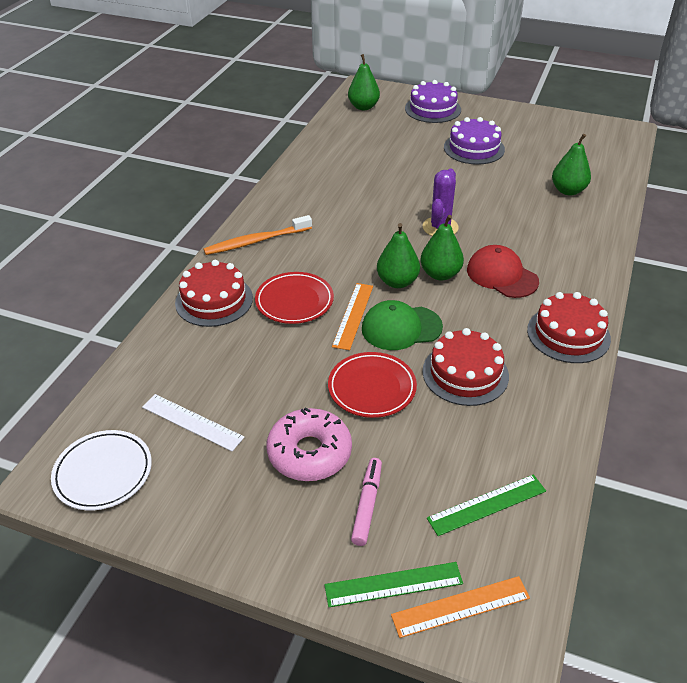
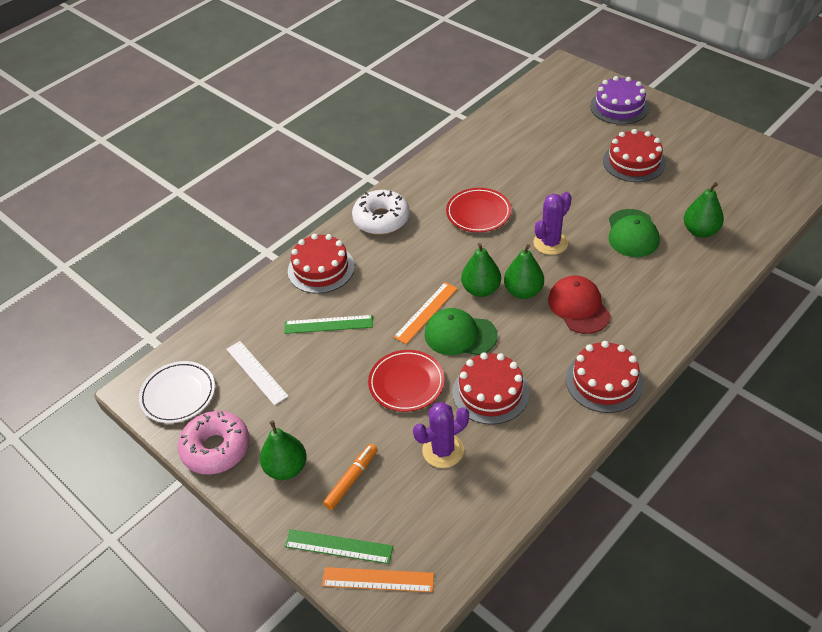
camera: 25 degrees right, 5 degrees up
(256, 241) = (381, 219): orange toothbrush -> white donut
(294, 301) = (384, 286): red plate -> red plate (478, 213)
(309, 453) = (330, 424): pink donut -> pink donut (216, 448)
(363, 107) = (552, 91): green pear -> green pear (286, 468)
(367, 505) = (351, 479): pink marker -> orange marker
(450, 444) = (443, 450): none -> purple cactus
(474, 148) = (634, 162): purple cake -> red cake
(487, 505) = (443, 509): green ruler -> green ruler (328, 324)
(510, 204) = (632, 233): none -> green cap

